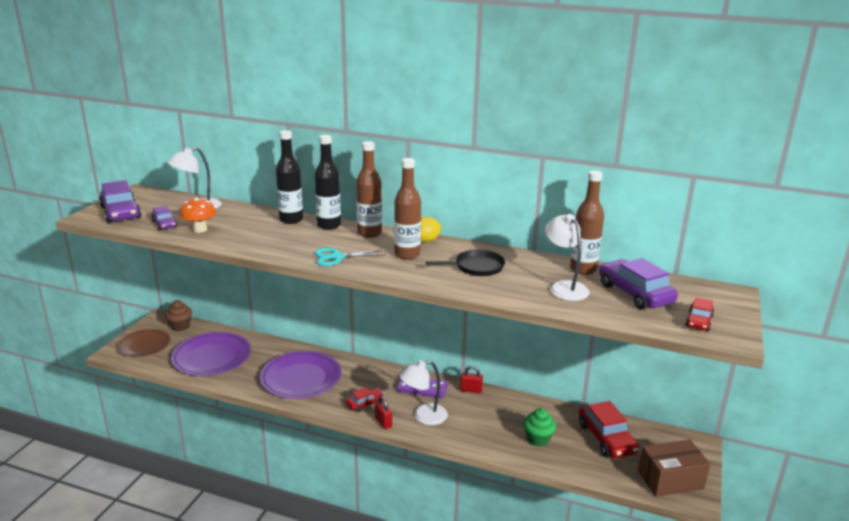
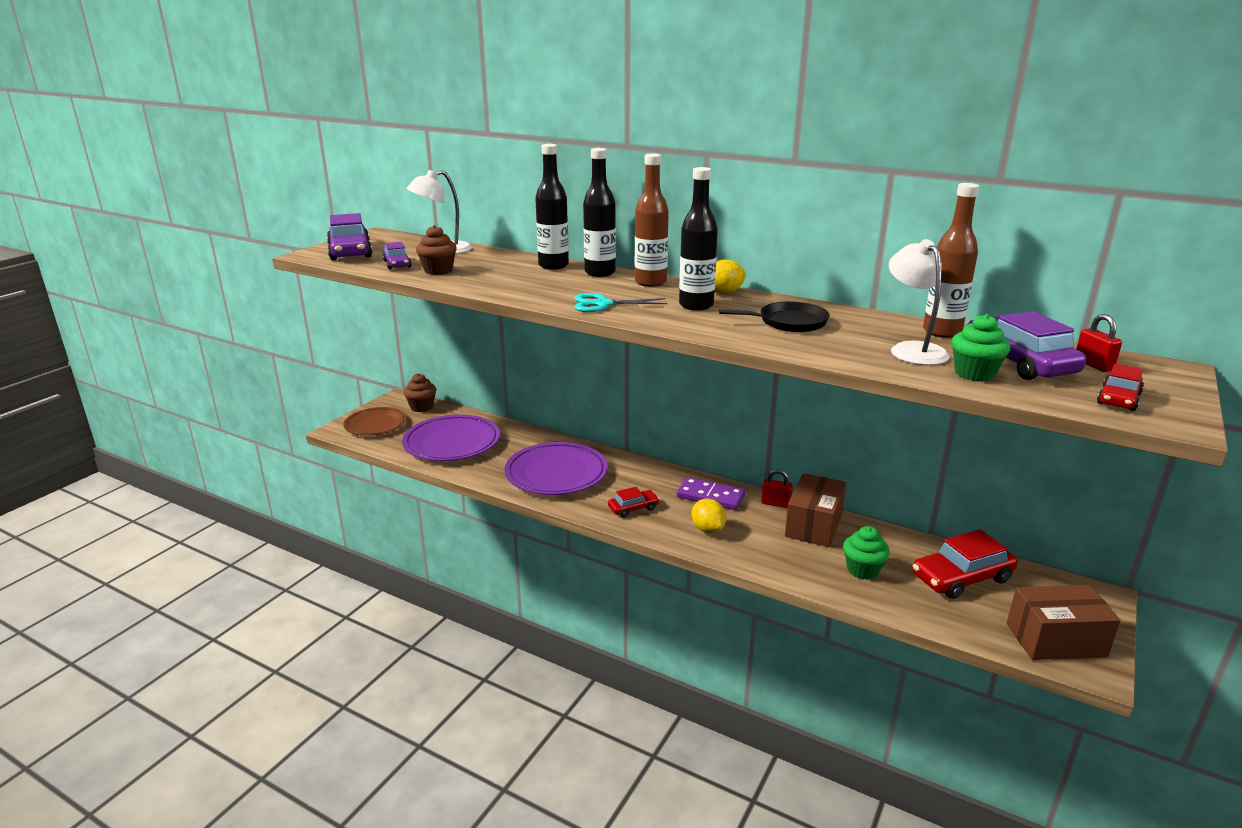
camera: 10 degrees right, 0 degrees up
(200, 229) = (438, 270): orange mushroom -> brown cupcake
(383, 422) = (653, 532): red padlock -> red padlock (1093, 365)
(407, 254) = (696, 305): brown bottle -> black bottle
(423, 416) = (708, 529): white lamp -> yellow lemon
(500, 406) = (814, 525): none -> brown box
(606, 306) = (974, 373): none -> green cupcake
(606, 438) = (961, 577): red car -> red car turned 75 degrees clockwise

